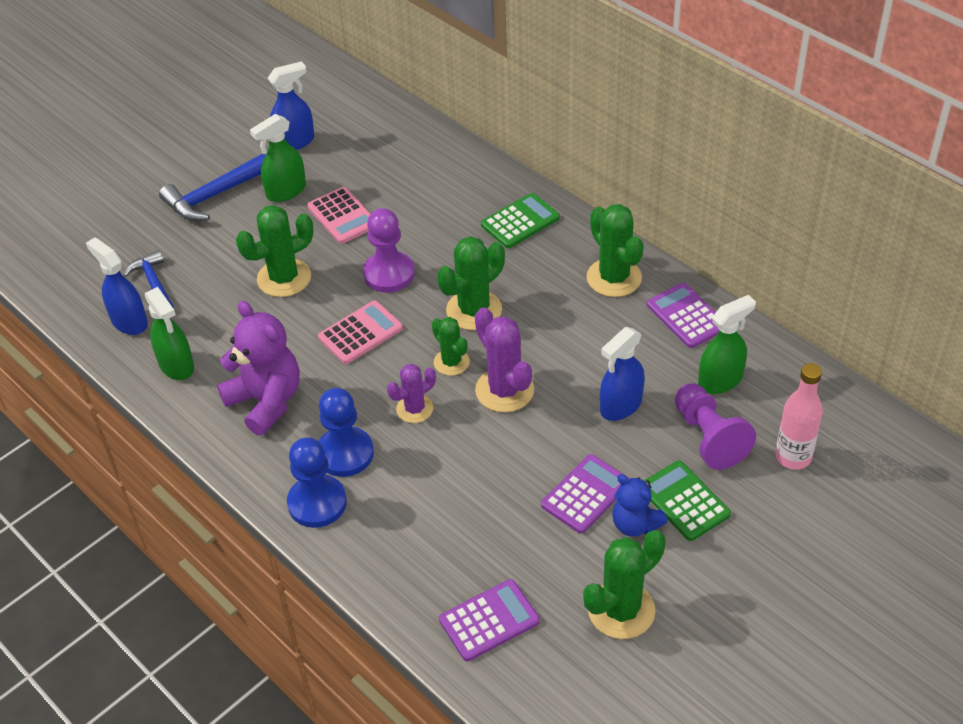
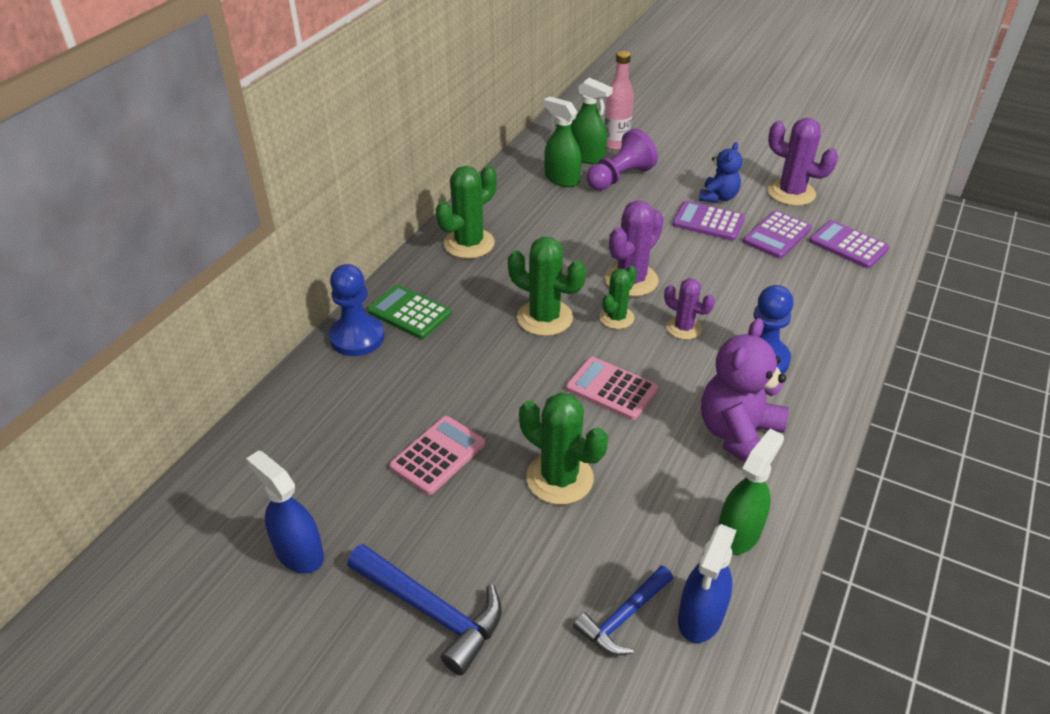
camera: 110 degrees left, 5 degrees down
(286, 191) = (405, 528): green spray bottle -> green spray bottle (587, 157)
(317, 503) = (824, 362): blue pawn -> blue pawn (357, 337)
(389, 274) = (518, 390): purple pawn -> none
(620, 406) = (613, 219): blue spray bottle -> none
(621, 610) = (791, 193): green cactus -> purple cactus
(684, 501) = (683, 180): green calculator -> none
(686, 316) = (500, 201): purple calculator -> purple calculator (777, 235)

